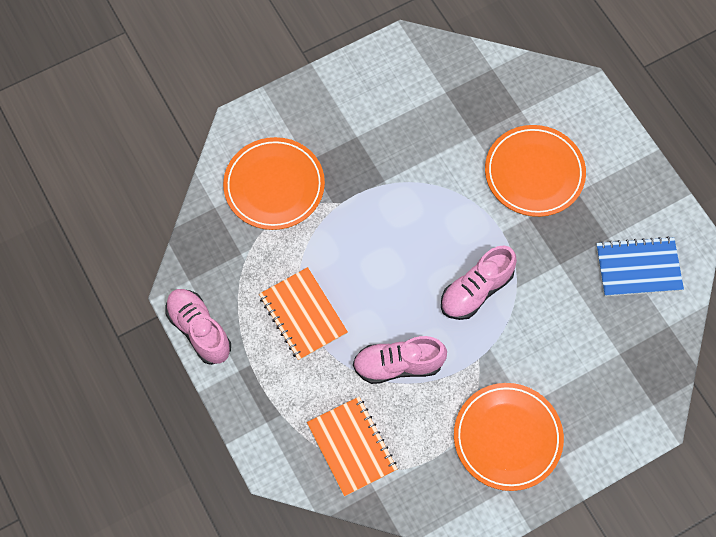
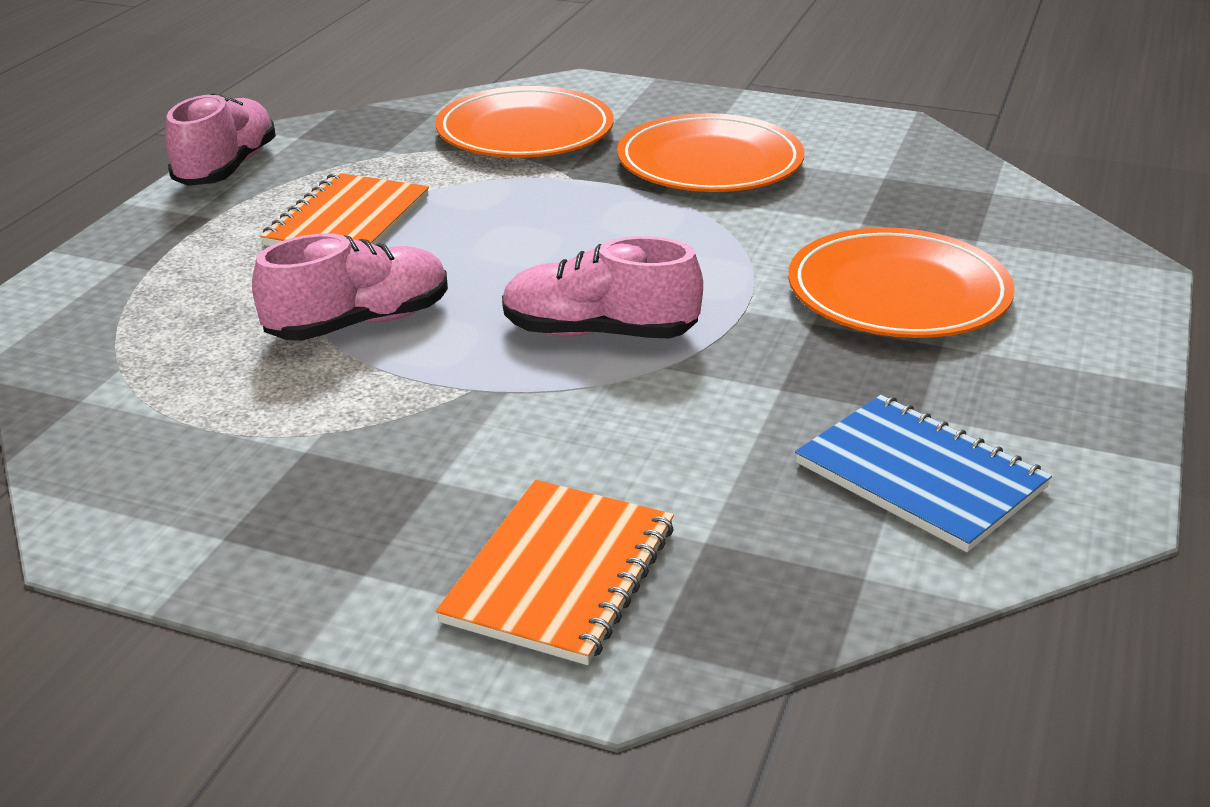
camera: 50 degrees right, 35 degrees down
(351, 447) = (150, 345): orange notebook -> orange notebook (560, 574)
(398, 365) = (359, 323): pink shoe -> pink shoe turned 105 degrees clockwise
(507, 437) = (342, 489): orange plate -> orange plate (710, 163)

